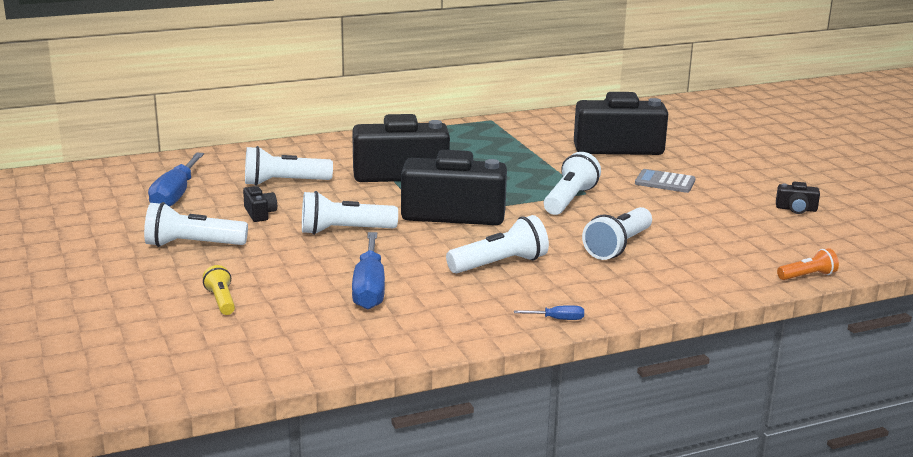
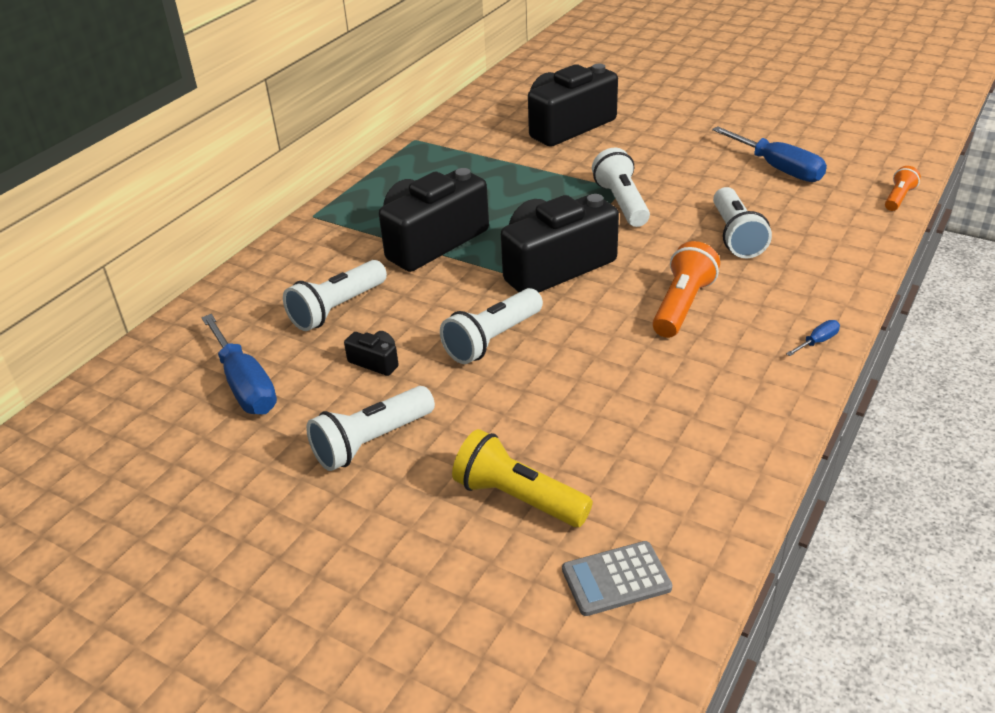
camera: 35 degrees left, 15 degrees up
(221, 301) = (518, 498): yellow flashlight -> yellow flashlight, size x1.71
(369, 288) = (624, 397): blue screwdriver -> blue screwdriver (778, 168)
(500, 264) = (682, 305): white flashlight -> orange flashlight
(665, 182) = (661, 148): grey calculator -> grey calculator (616, 579)
(796, 209) = (790, 133): black camera -> none

